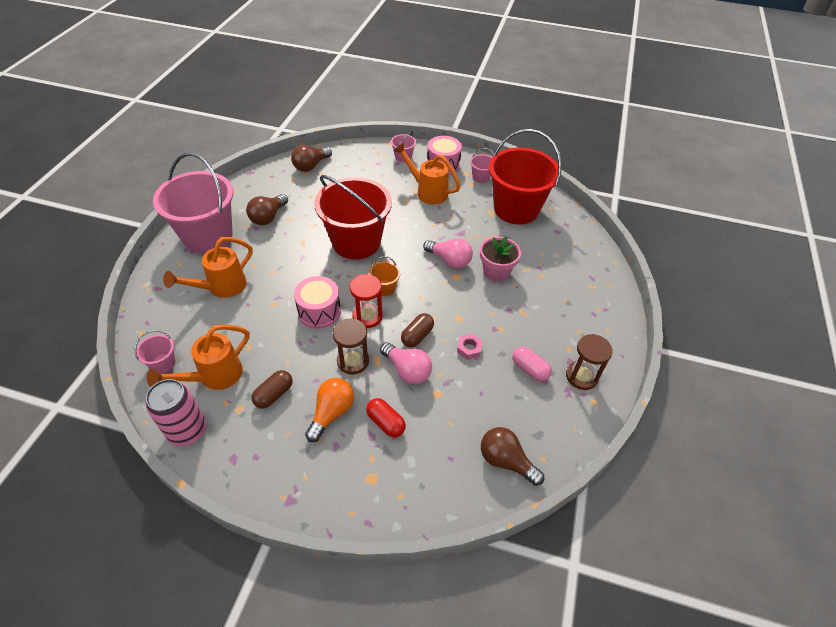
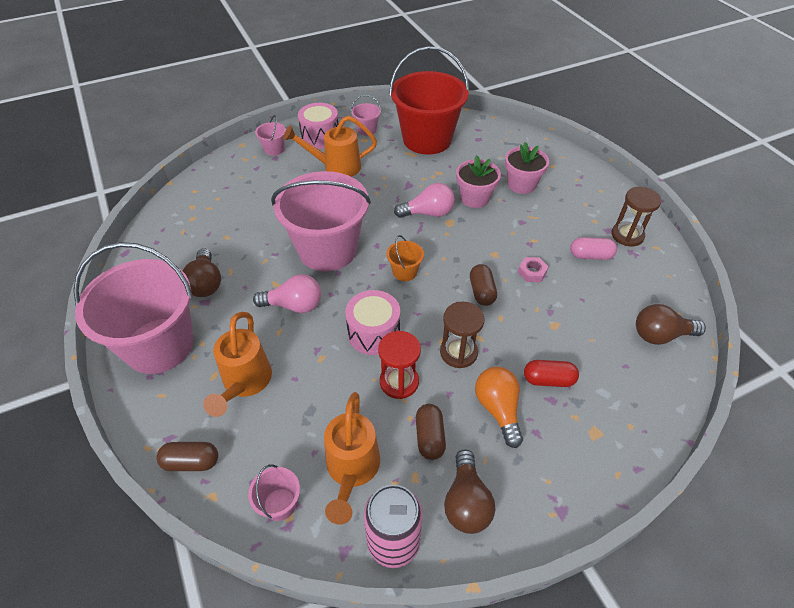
camera: 40 degrees left, 0 degrees up
(152, 308) = (191, 462): none -> brown capsule
(311, 166) = (188, 208): brown light bulb -> brown light bulb (466, 502)
(356, 242) = (327, 250): red bucket -> pink bucket
(367, 316) = (421, 306): red hourglass -> red hourglass (399, 382)
(407, 370) = (510, 325): pink light bulb -> pink light bulb (294, 305)
(546, 284) = (521, 184): none -> pink flower pot

